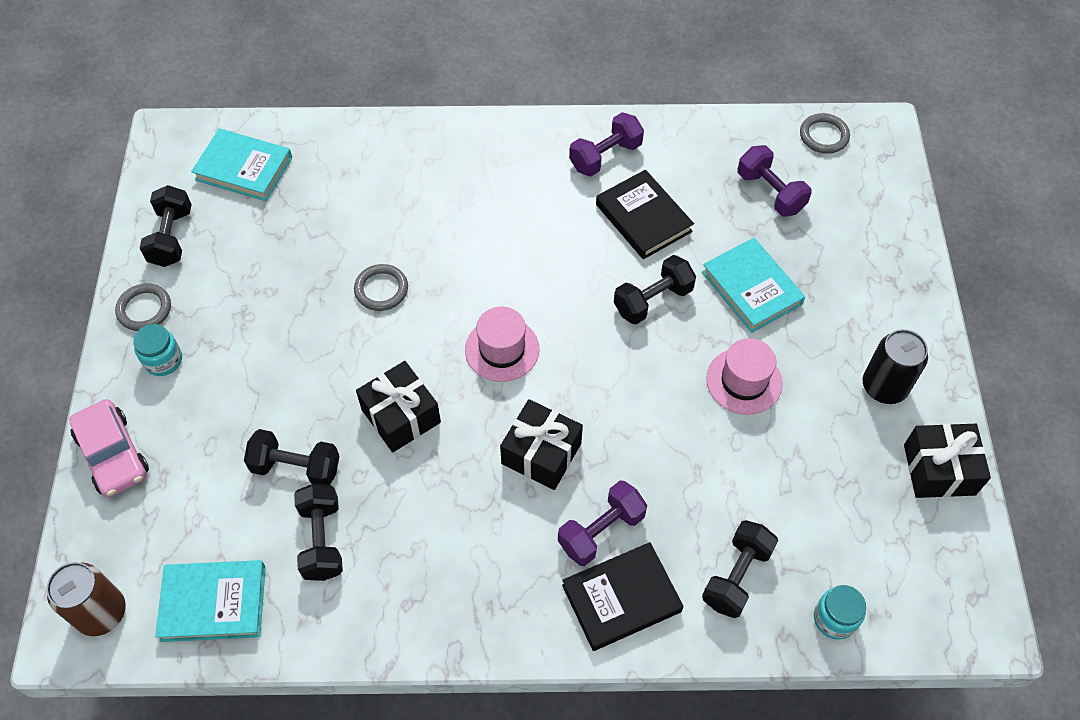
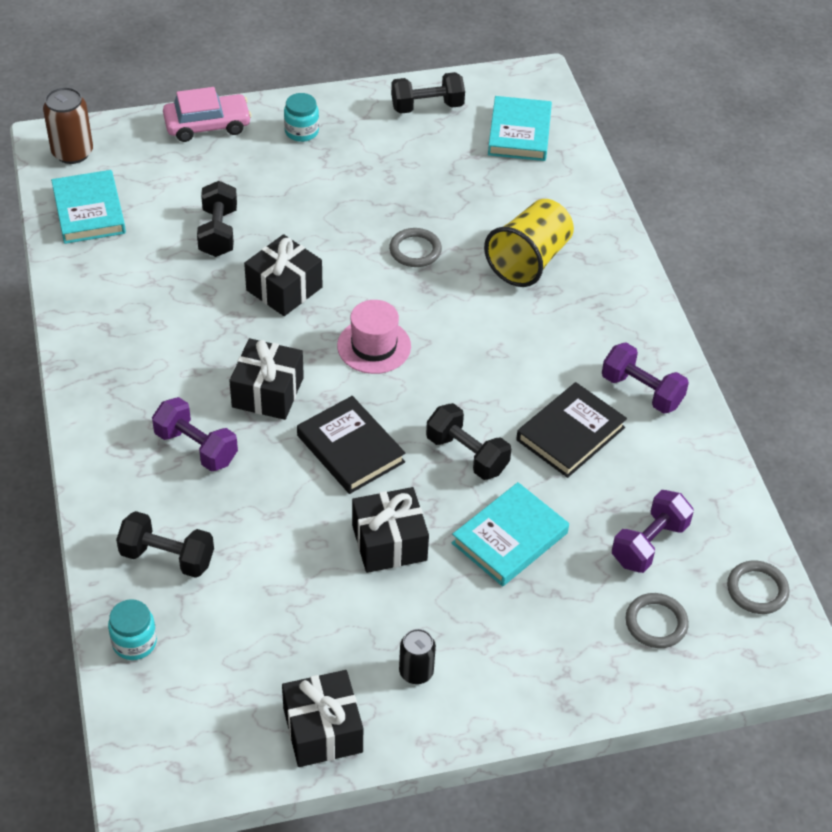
camera: 75 degrees right, 10 degrees down
(113, 454) = (207, 125): pink car -> pink car turned 150 degrees counterclockwise
(144, 309) = (348, 109): grey ring -> grey ring (656, 623)
(322, 540) = (154, 262): black dumbbell -> none
(424, 200) = (529, 261): none -> yellow cup
(621, 598) = (131, 471): black book -> black book (350, 449)
(744, 381) = (389, 542): pink hat -> black gift
(884, 386) = (416, 672): black can -> black can, size x0.64

